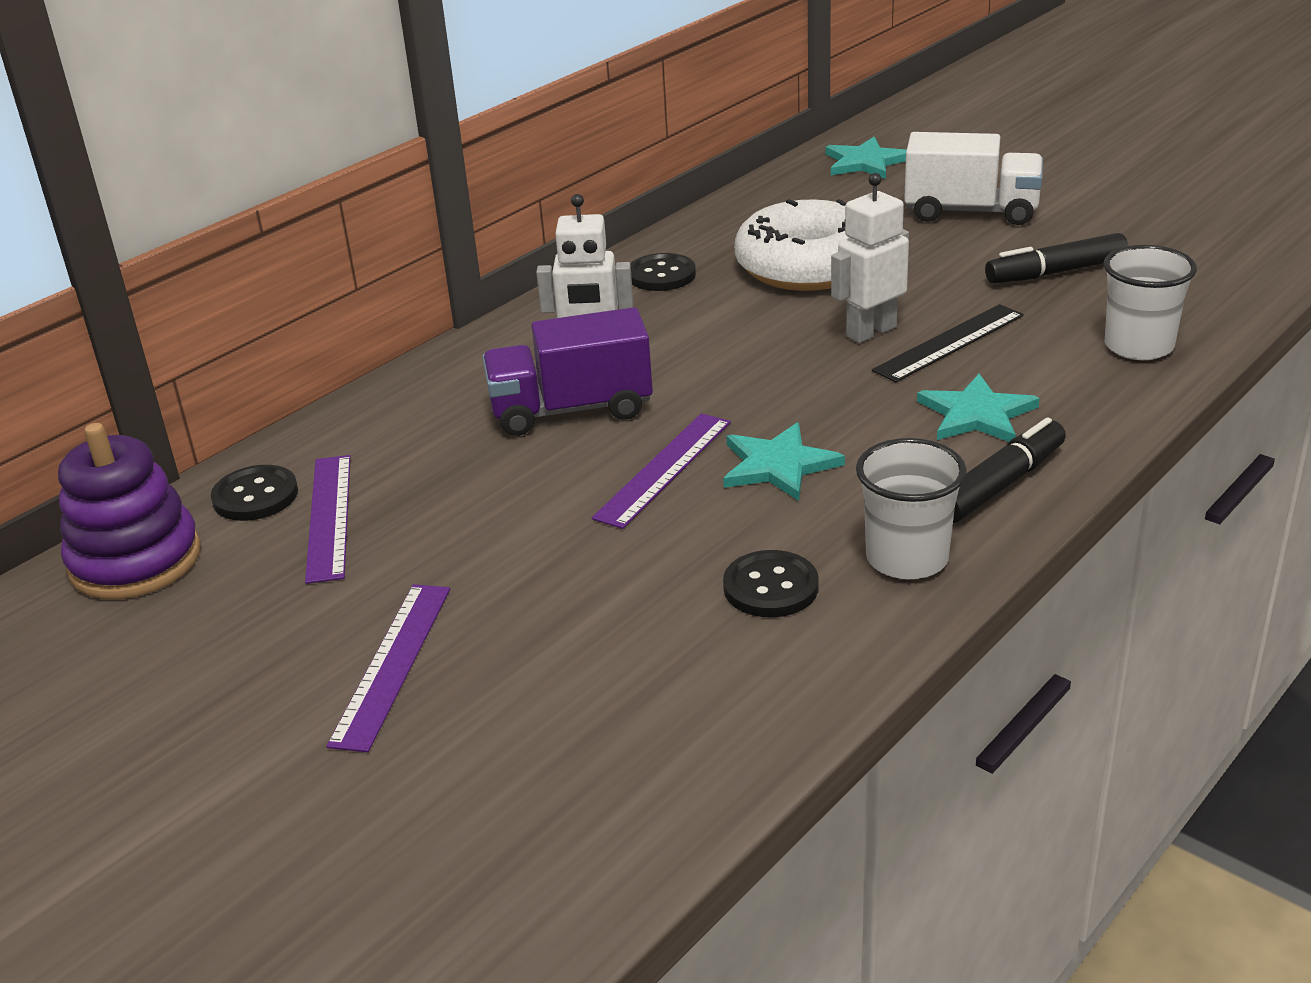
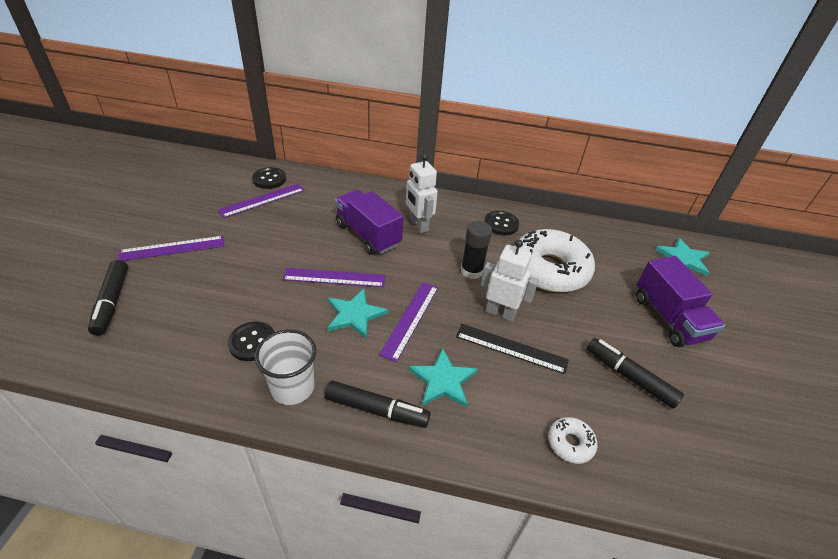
camera: 55 degrees right, 10 degrees up
(135, 560) = (221, 169): purple stacking toy -> none
(512, 766) = (112, 302): none -> black marker
(756, 331) = (471, 271): none -> black glue stick
(828, 414) = (410, 319): none -> purple ruler
(971, 212) = (668, 318): white truck -> purple truck
(1138, 346) = (570, 443): white cup -> white donut

